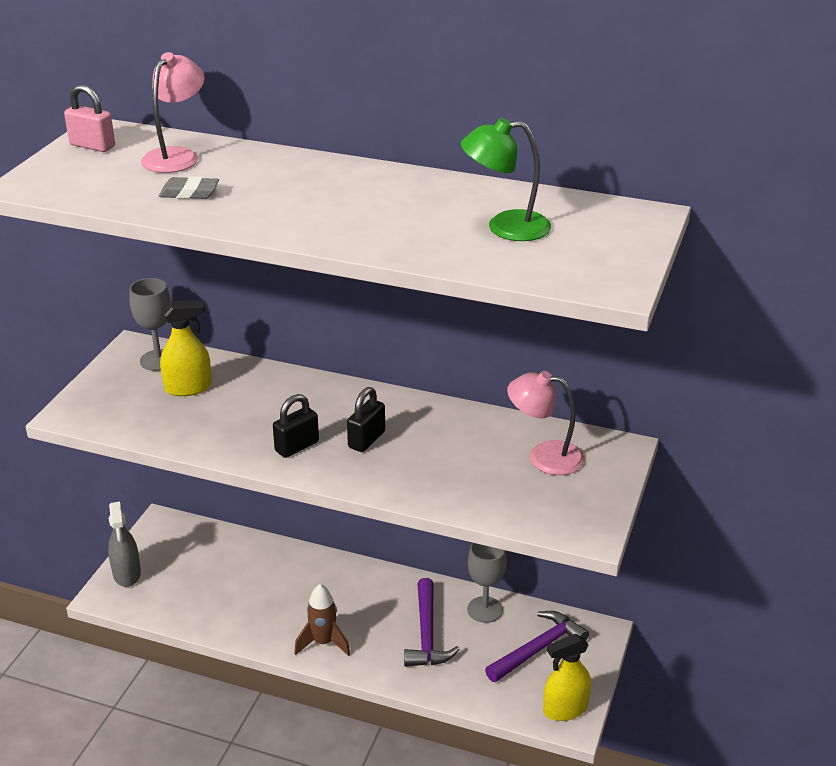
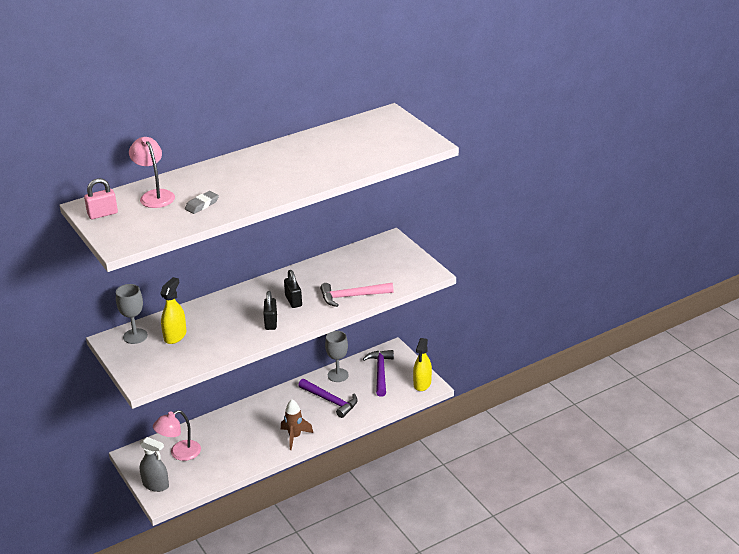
camera: 50 degrees left, 0 degrees up
(438, 486) = (352, 296): none -> pink hammer
(505, 227) = (352, 146): green lamp -> none
(544, 456) = (370, 260): pink lamp -> pink lamp (179, 453)

